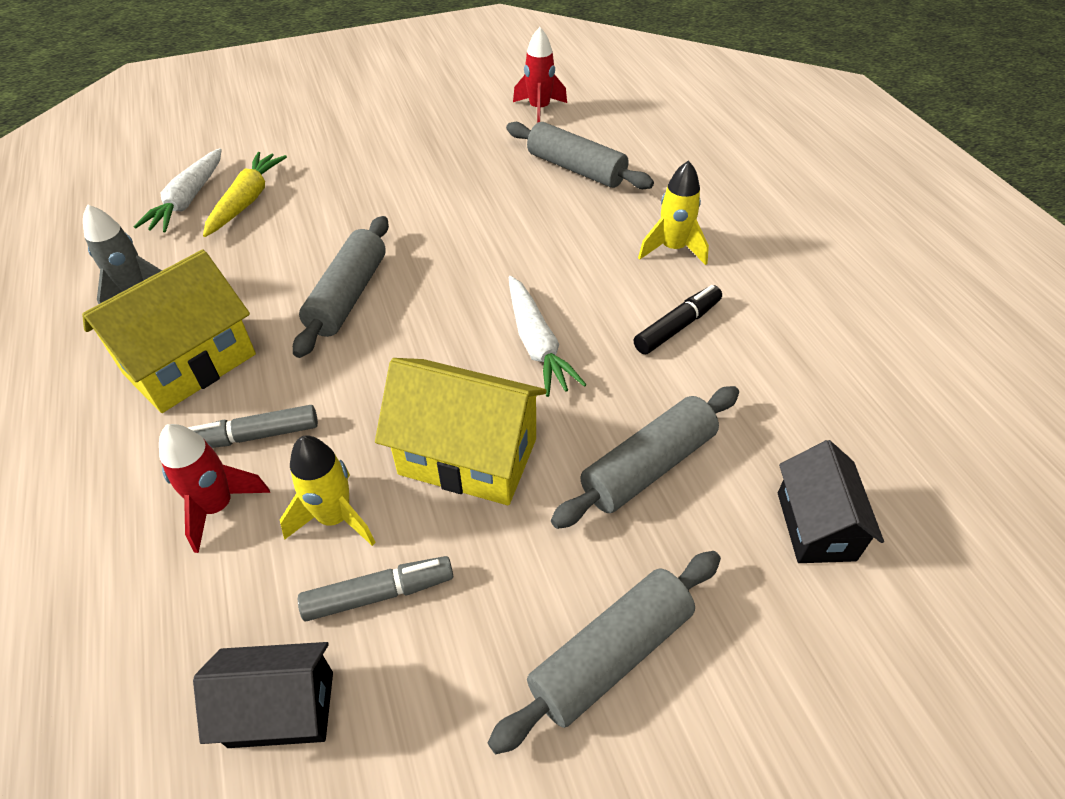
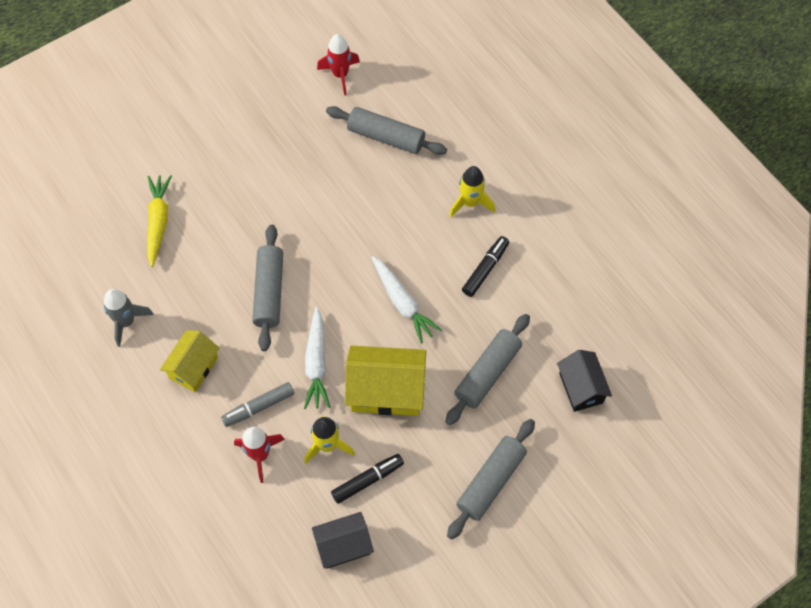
camera: 15 degrees left, 15 degrees up
(188, 200) = (114, 230): white carrot -> white carrot (316, 363)
(190, 364) = (194, 368): yellow house -> yellow house, size x0.64
(379, 594) = (367, 480): grey marker -> black marker

